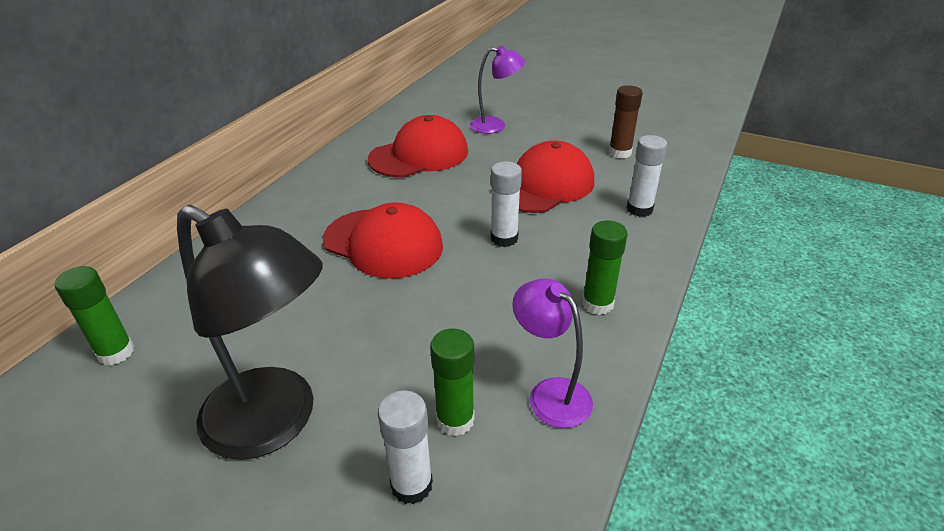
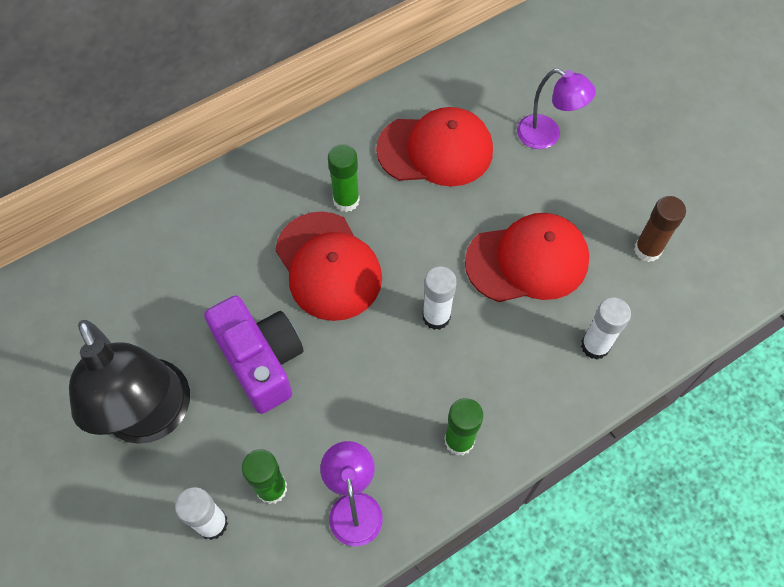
camera: 30 degrees right, 25 degrees up
(116, 352) = (78, 286): green glue stick -> green glue stick (346, 200)
(366, 327) = (261, 361): none -> purple camera

